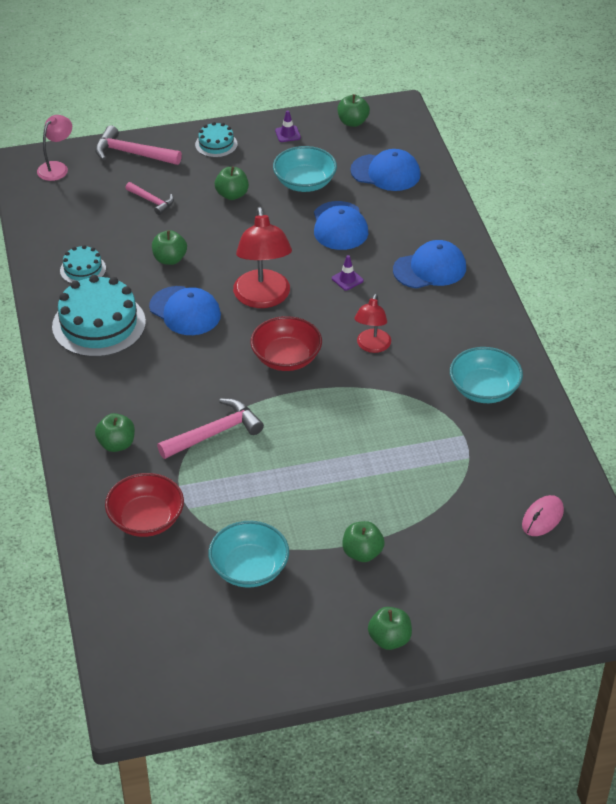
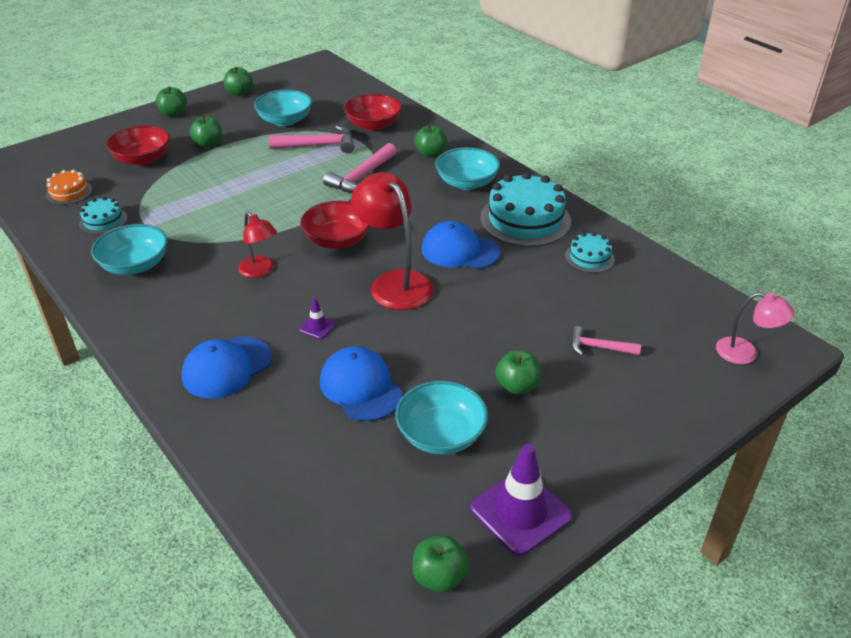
camera: 155 degrees right, 5 degrees down
(56, 167) = (745, 353): pink lamp -> pink lamp turned 75 degrees counterclockwise
(113, 388) = (467, 183): none -> turquoise bowl
(132, 153) = (686, 402): pink hammer -> pink hammer (318, 145)
(170, 259) = (518, 291): green apple -> green apple (239, 93)
(216, 144) = (601, 455): turquoise cake -> turquoise cake (103, 221)
(287, 134) = (520, 512): purple traffic cone -> purple traffic cone, size x2.16
(372, 346) = (260, 271): red lamp -> red lamp turned 150 degrees clockwise
(385, 173) = (340, 491): blue cap -> none
(449, 551) = (142, 159): none -> red bowl
(542, 518) = (69, 192): pink mouse -> orange cake

